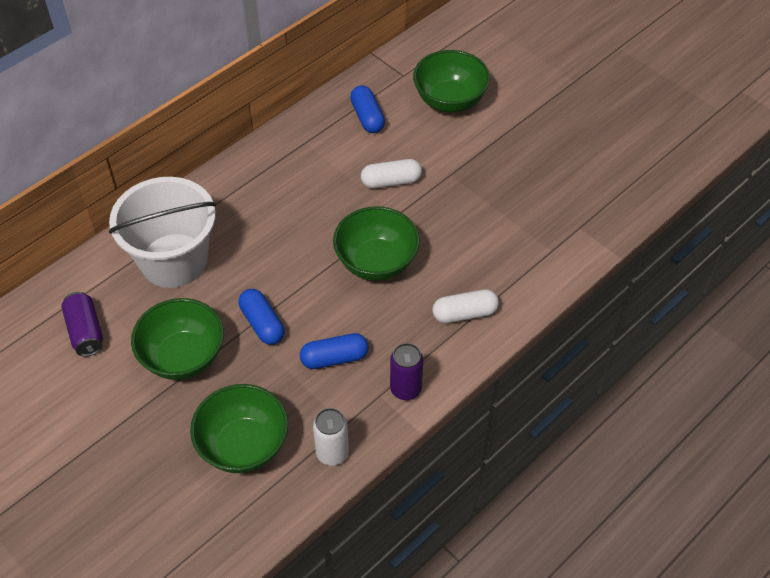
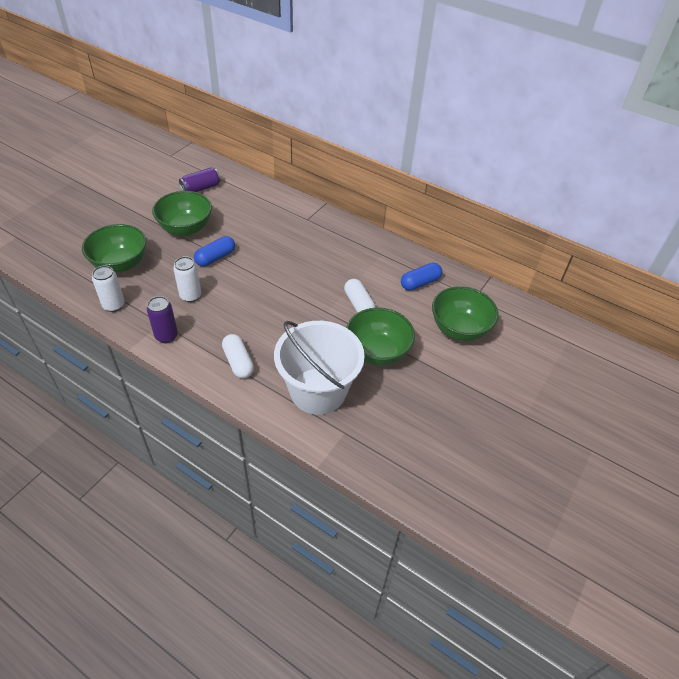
camera: 75 degrees right, 5 degrees down
(174, 260) = (260, 212): white bucket -> white bucket (318, 391)
(334, 358) = (190, 296): blue capsule -> white can
(376, 262) = (278, 306): green bowl -> green bowl (377, 352)

